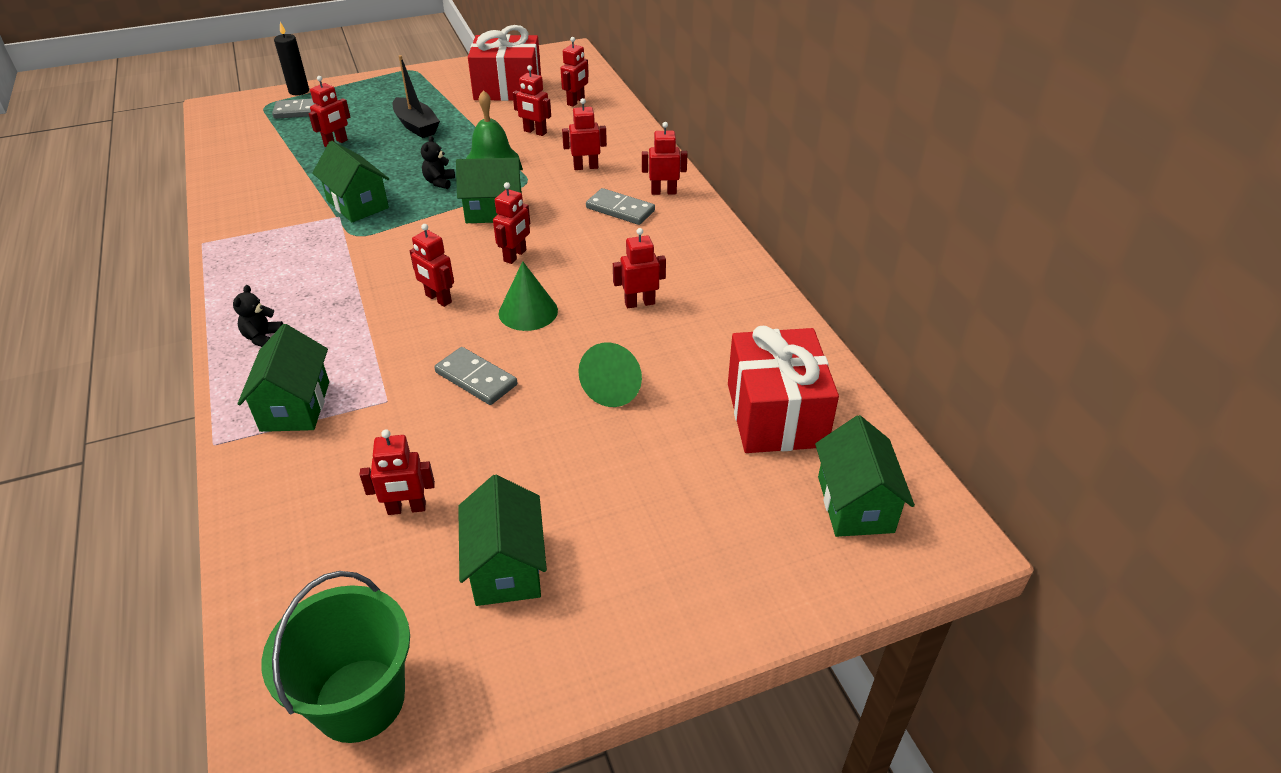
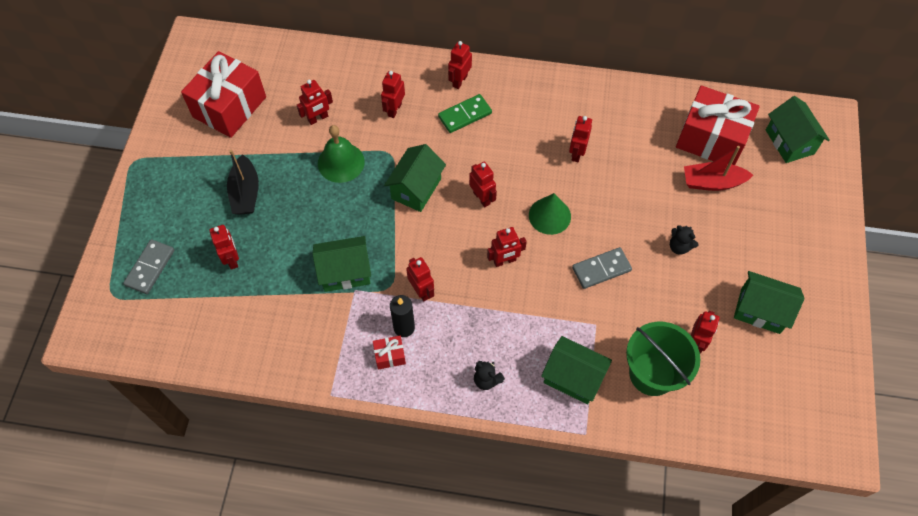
camera: 60 degrees left, 20 degrees up
(266, 262) = (390, 356): none -> red gift
(299, 91) = (105, 260): black candle -> black candle (404, 327)
(359, 700) = (815, 404): green bucket -> green bucket (652, 373)
(416, 126) = (245, 193): black boat -> black boat turned 90 degrees clockwise
(439, 182) = (350, 208): black teddy bear -> black teddy bear (679, 247)
(576, 101) = (289, 72): red robot -> red robot (421, 291)
(615, 387) = (648, 202): green cone -> none
(620, 209) = (465, 115): grey domino -> green domino
(700, 439) = (712, 182): none -> red boat
(855, 504) = (789, 142): green house -> green house turned 45 degrees clockwise

